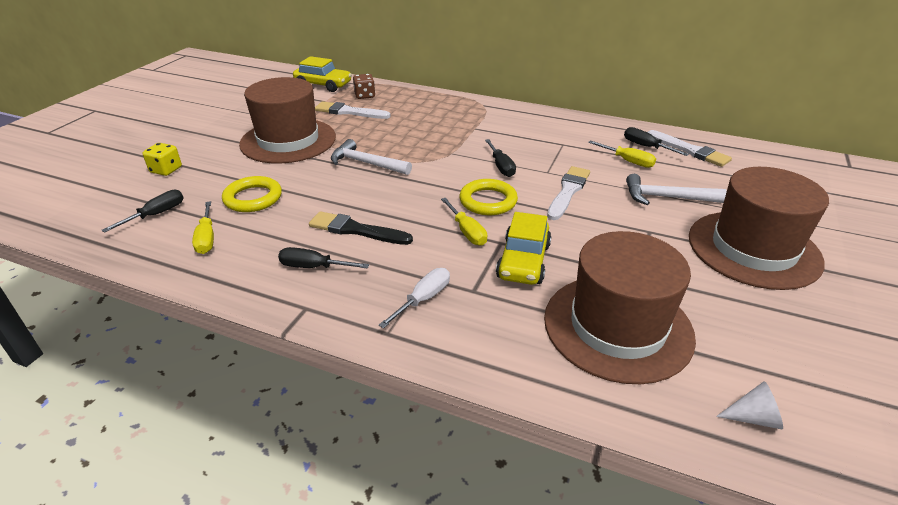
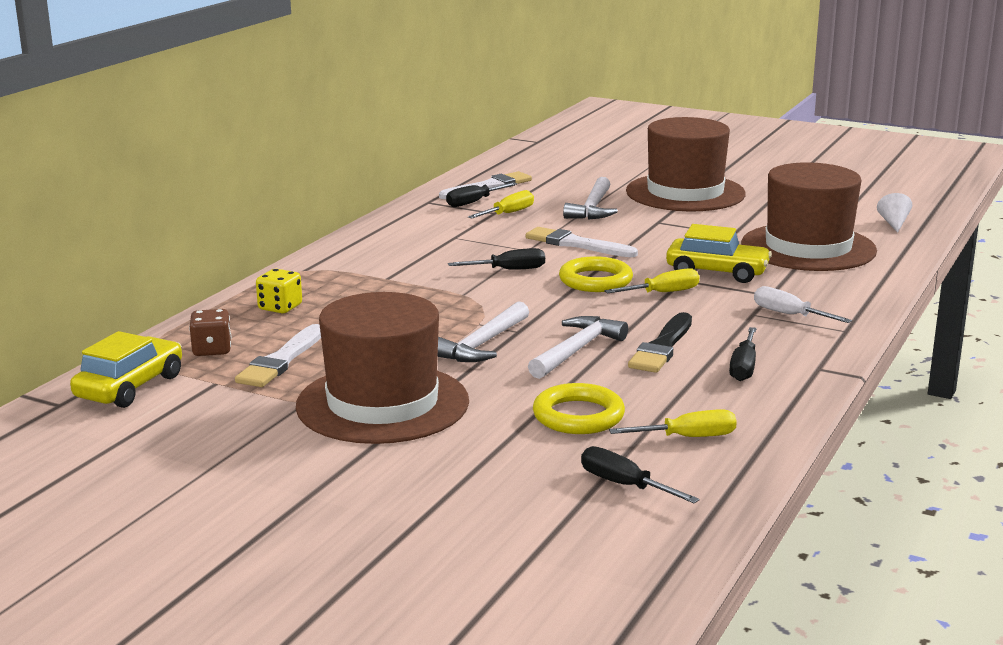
camera: 85 degrees left, 15 degrees down
(166, 170) = (470, 500): yellow dice -> yellow dice (280, 307)
(353, 196) = (576, 350): none -> white hammer

